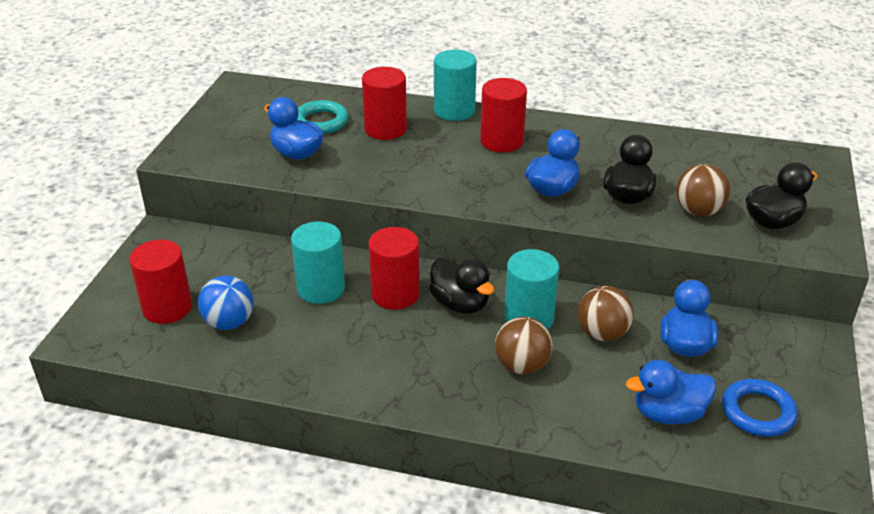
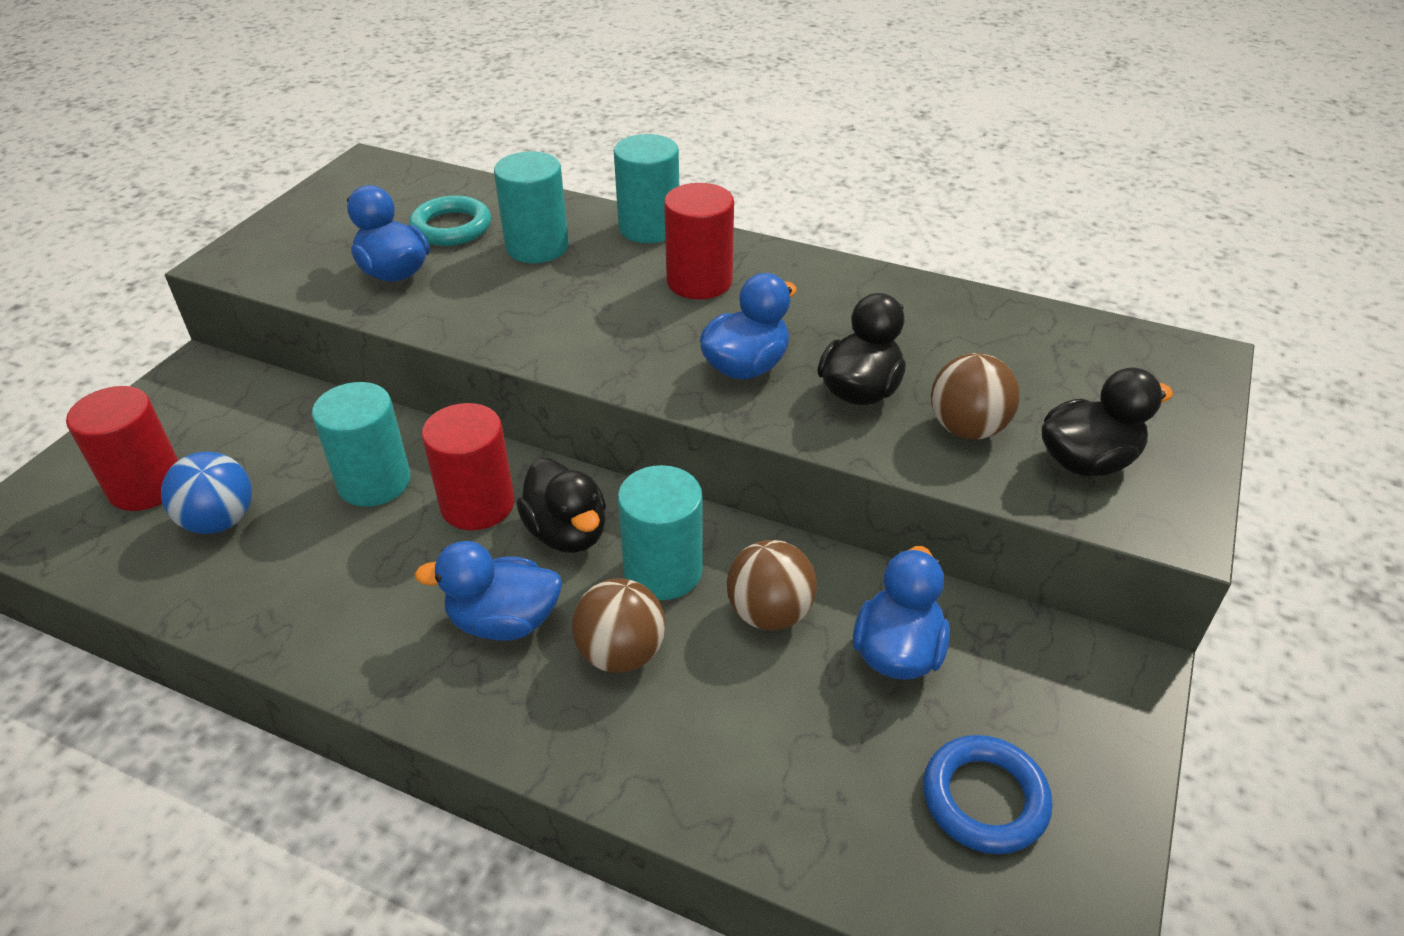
camera: 10 degrees right, 5 degrees up
(385, 129) = (537, 247): red cylinder -> turquoise cylinder
(668, 413) = (829, 779): blue duck -> blue duck (504, 621)

